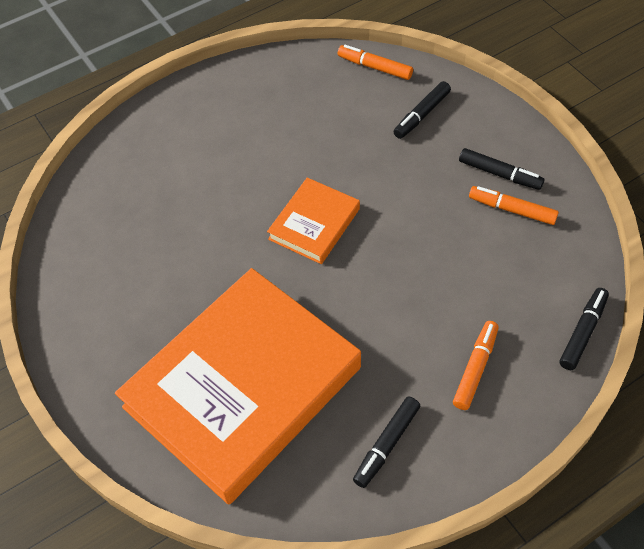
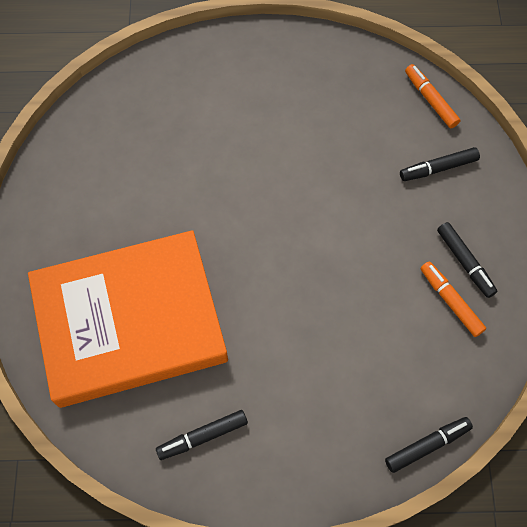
camera: 30 degrees right, 10 degrees up
(314, 224) = (277, 217): orange book -> none
(475, 368) = (316, 419): orange marker -> none

